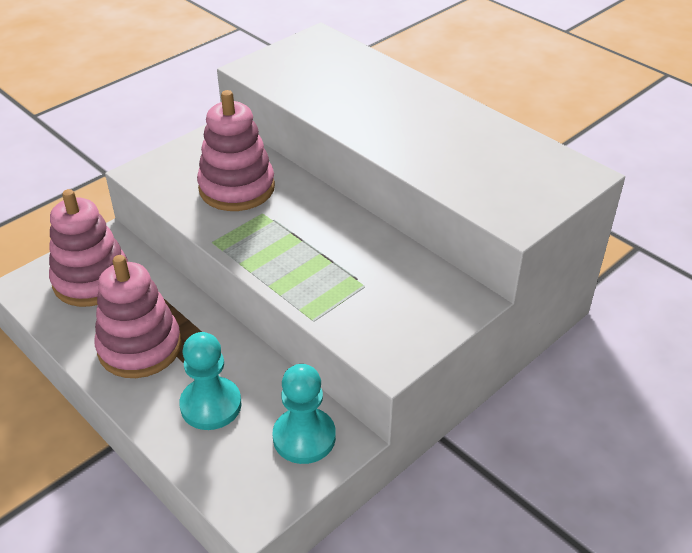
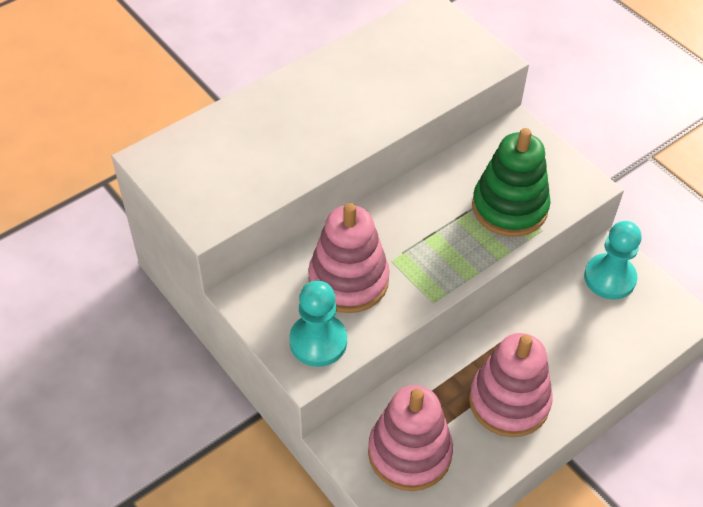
camera: 85 degrees left, 10 degrees up
(211, 405) = (578, 342): turquoise pawn -> turquoise pawn (318, 341)
(343, 293) = (509, 207): none -> green stacking toy

